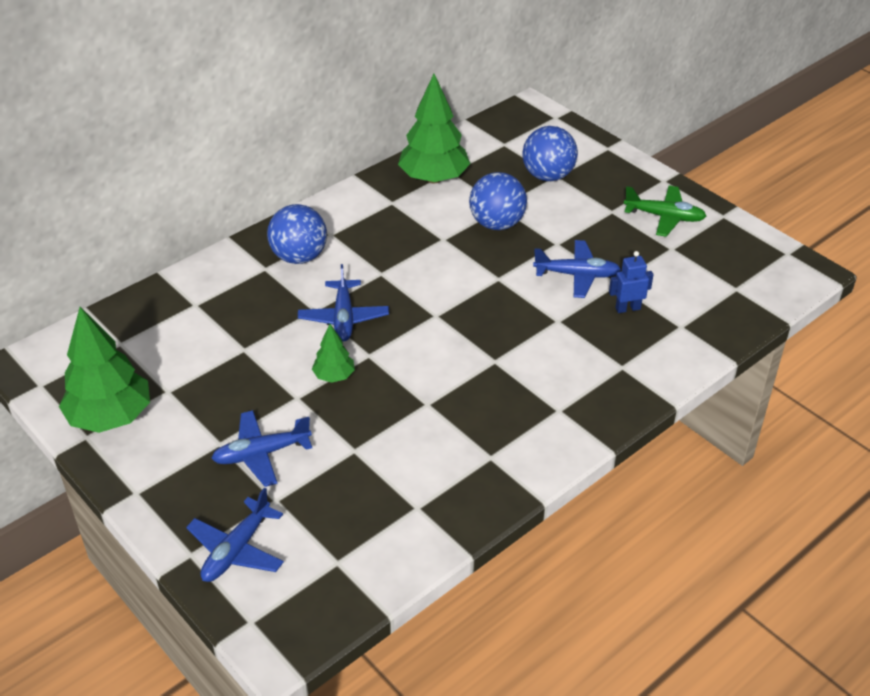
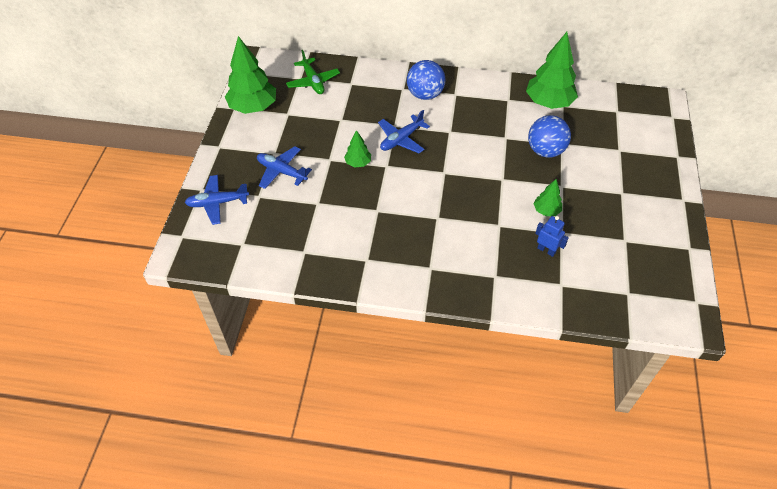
camera: 50 degrees right, 10 degrees up
(548, 176) = (615, 146): blue ball -> none
(577, 275) = (546, 211): blue plane -> green tree
(664, 217) = (649, 220): green plane -> green plane (313, 81)

